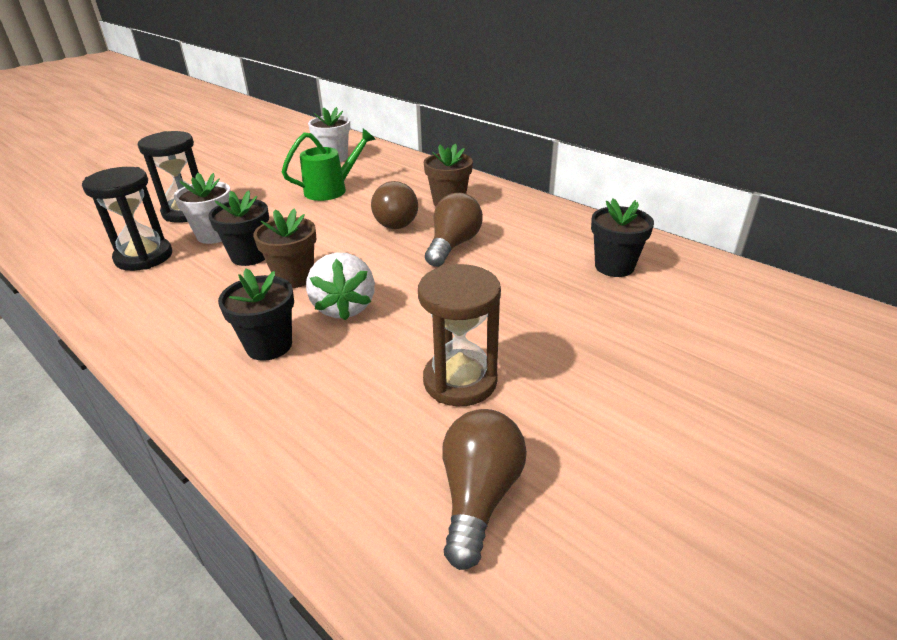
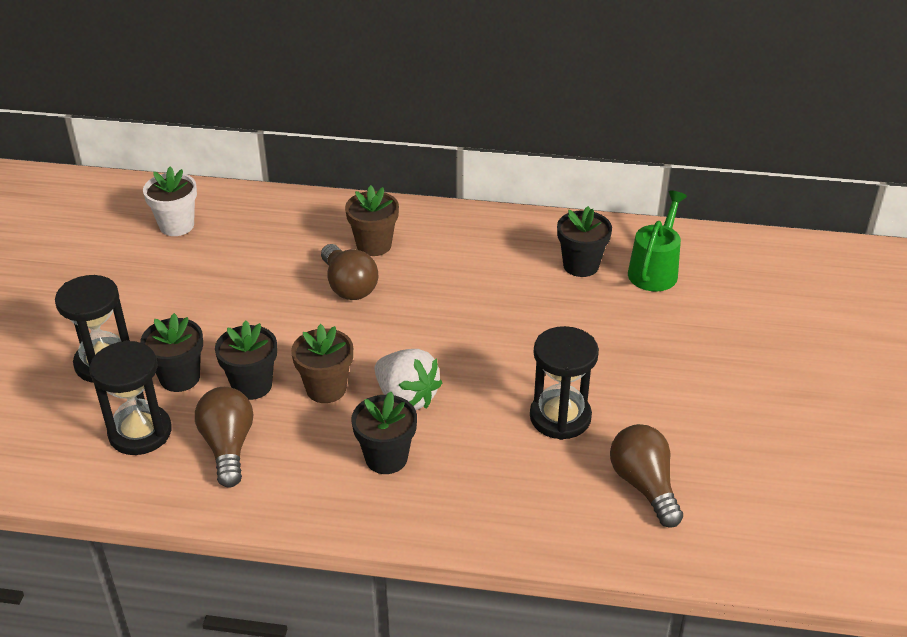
camera: 35 degrees left, 5 degrees up
(214, 235) = (180, 378): white flower pot -> black flower pot
(332, 189) = (231, 272): green watering can -> green watering can (655, 270)
(453, 245) = (430, 295): brown light bulb -> brown light bulb (228, 446)
(460, 381) = (560, 417): brown hourglass -> black hourglass

